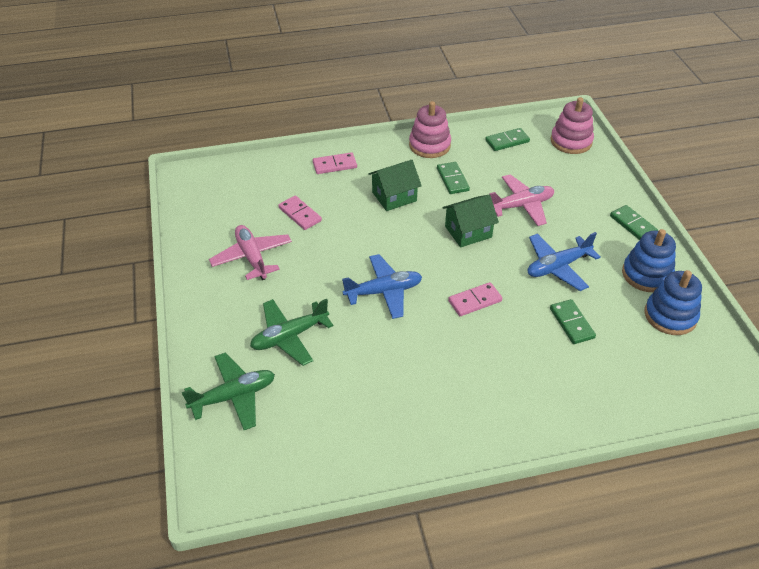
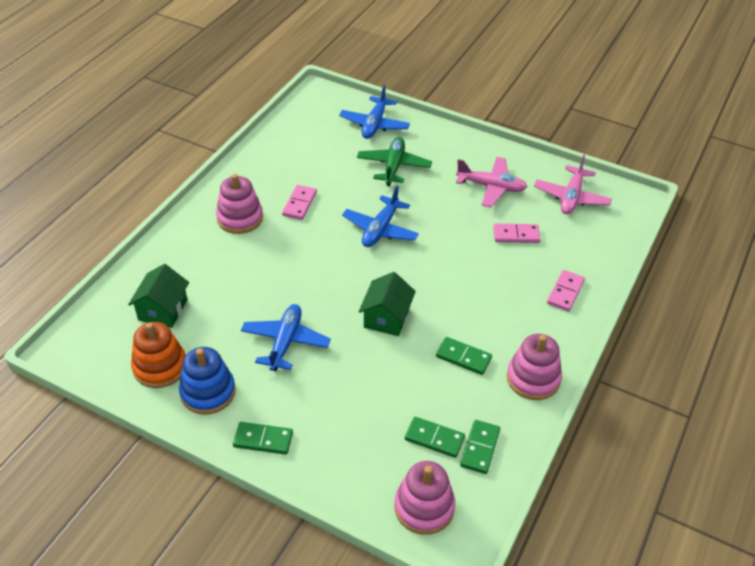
camera: 130 degrees right, 0 degrees up
(234, 396) = (374, 124): green plane -> blue plane
(394, 196) = (481, 302): green house -> green house (163, 310)
(475, 301) = (314, 268): pink domino -> pink domino (299, 204)
(484, 395) = (240, 218): none -> pink stacking toy
(521, 206) = (377, 378): pink plane -> pink plane (571, 197)
(572, 323) = (230, 304): green domino -> green domino (434, 439)
(670, 316) = (160, 367): blue stacking toy -> orange stacking toy

